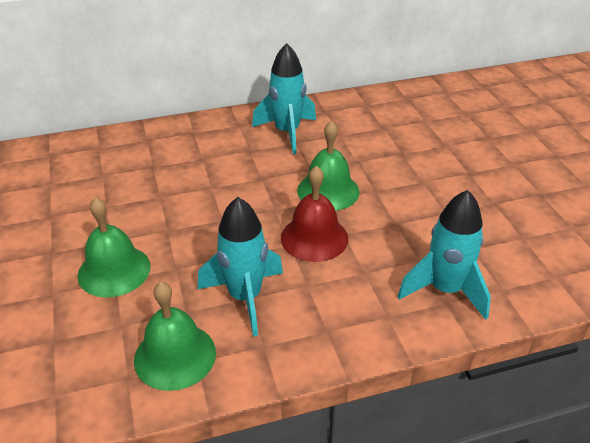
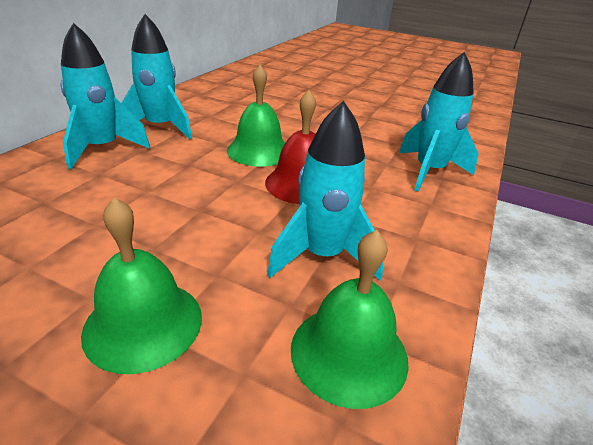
camera: 50 degrees left, 5 degrees down
(227, 137) = (102, 149): none -> turquoise rocket

